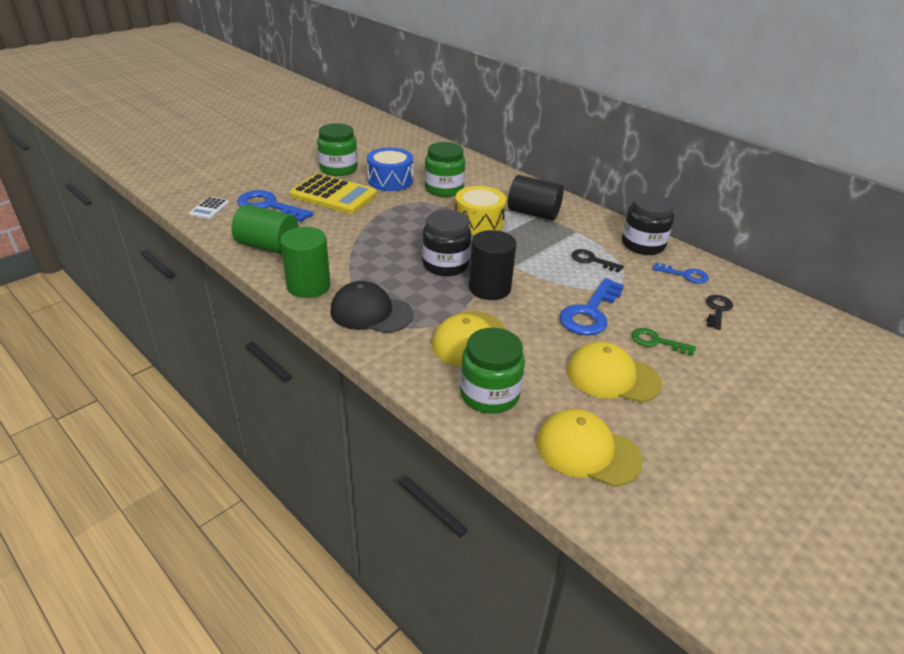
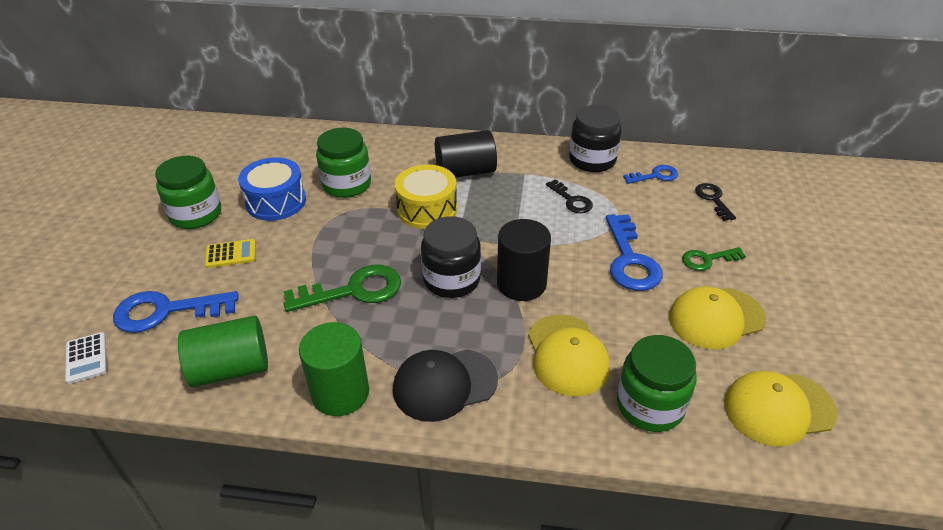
camera: 35 degrees left, 5 degrees up
(333, 195) = (231, 254): yellow calculator -> yellow calculator, size x0.47
(378, 242) = (353, 290): none -> green key
(592, 260) = (571, 200): black key -> black key turned 120 degrees counterclockwise

